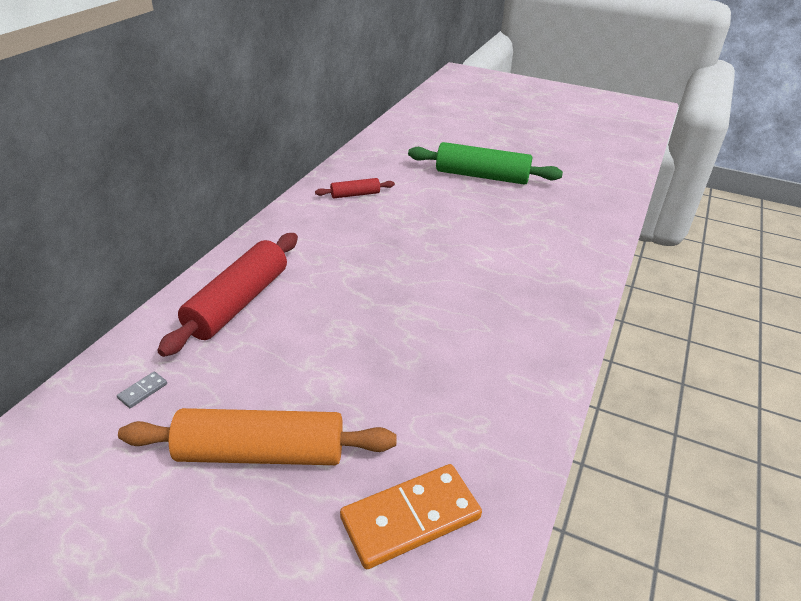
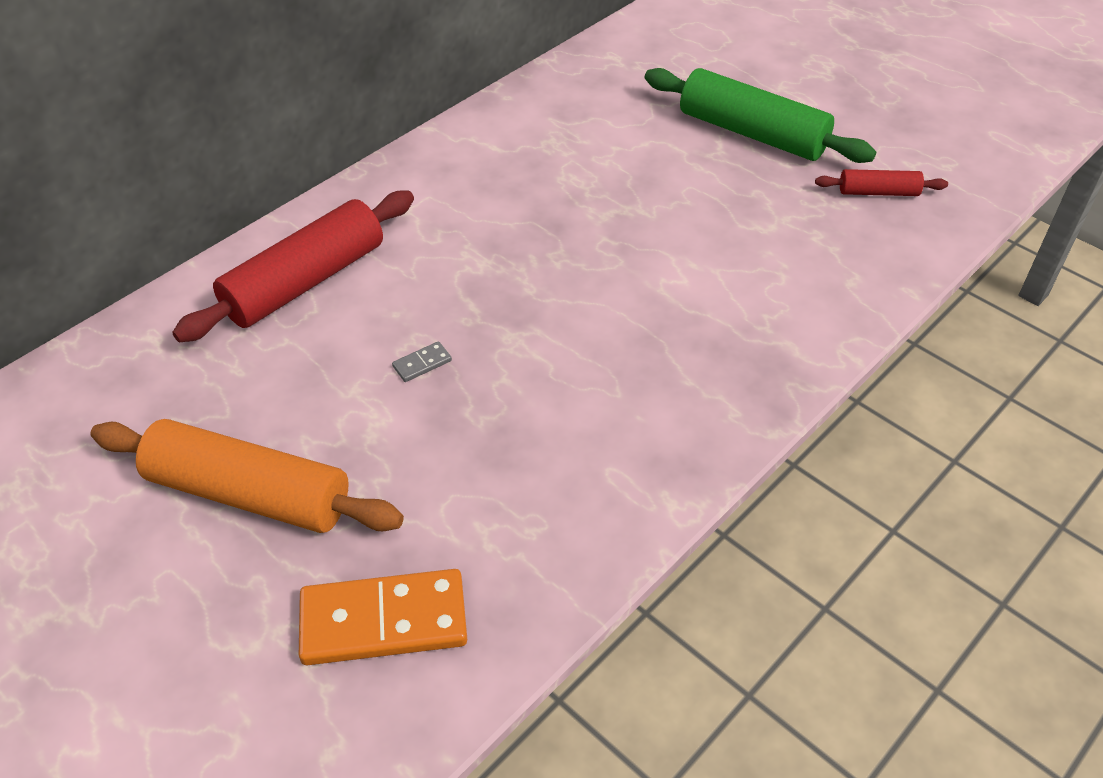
camera: 20 degrees right, 10 degrees up
(143, 391) = (147, 380): grey domino -> grey domino (422, 363)
(355, 194) = (539, 135): red rolling pin -> red rolling pin (878, 192)

